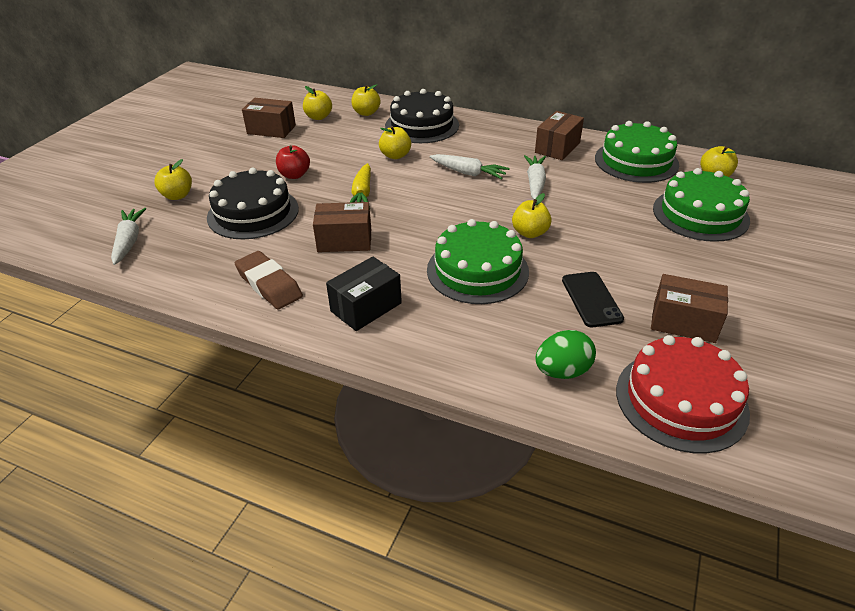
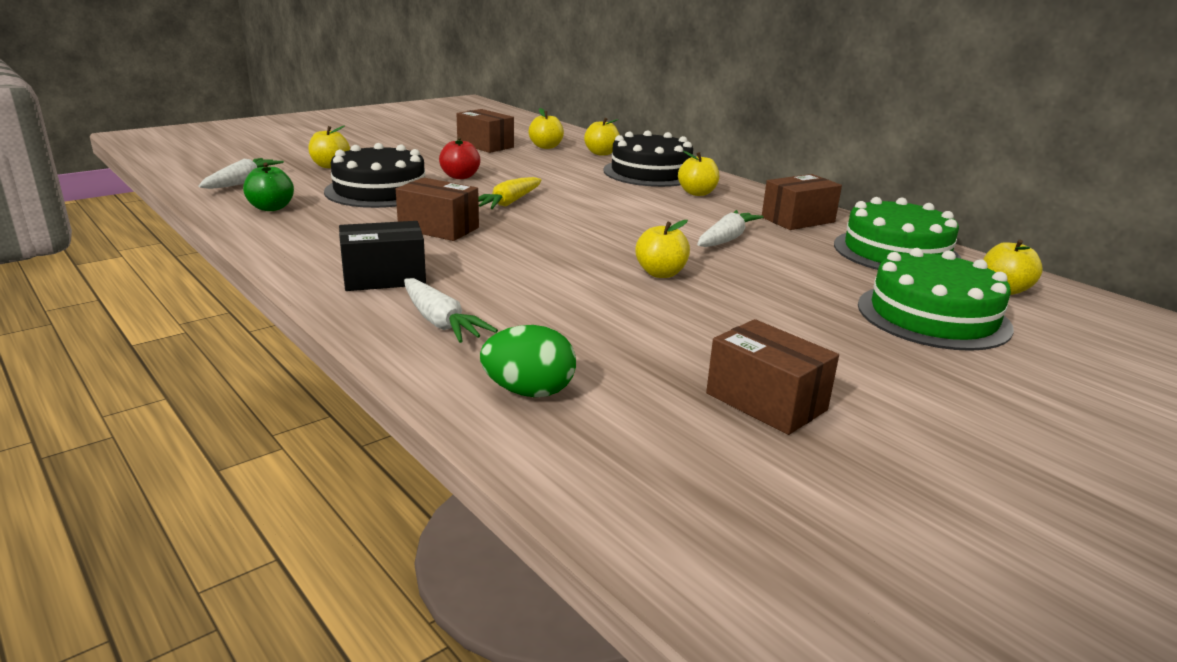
camera: 25 degrees right, 15 degrees down
(192, 264) = (271, 208): none -> green apple
(269, 284) = (316, 238): brown eraser -> none
(395, 155) = (587, 186): yellow apple -> yellow apple (697, 193)
(468, 173) = (653, 214): white carrot -> white carrot (440, 322)
(477, 270) = (550, 285): green cake -> none
(591, 299) = (661, 345): black phone -> none
(681, 400) = (654, 471): red cake -> none

